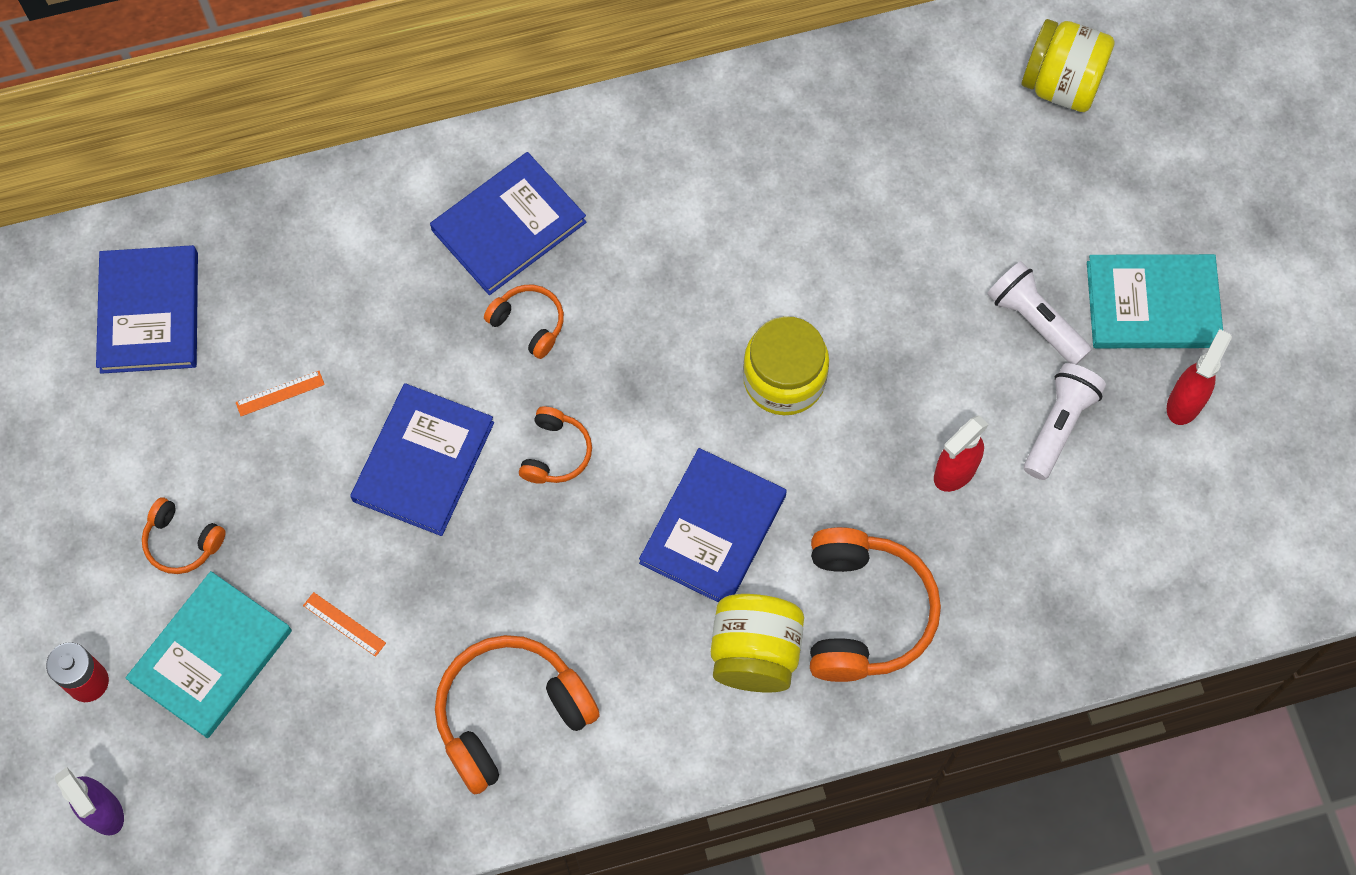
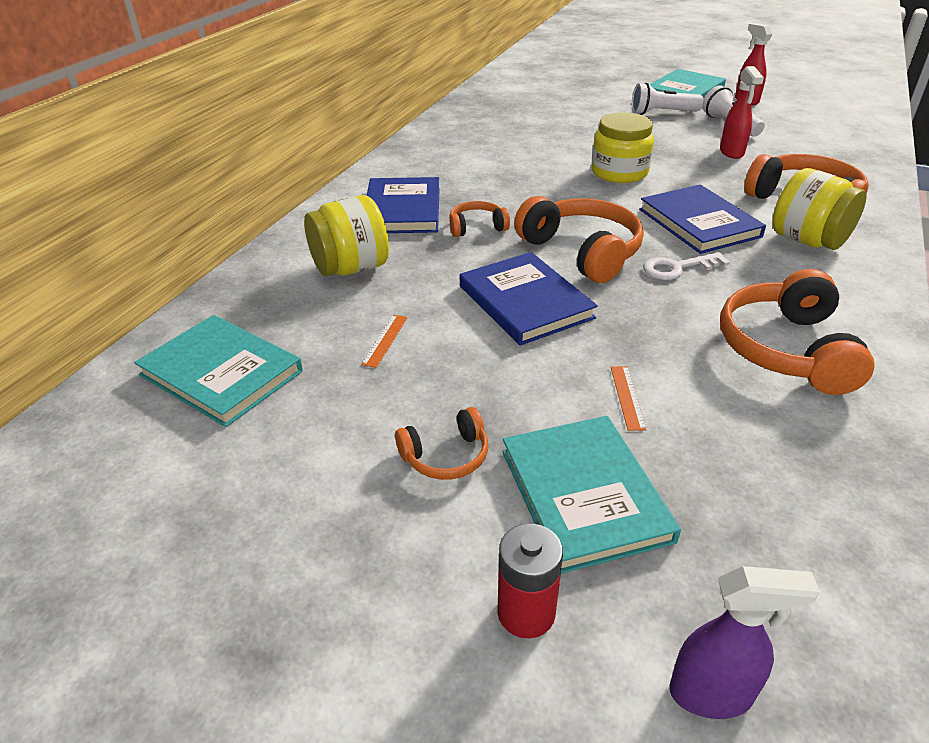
camera: 50 degrees left, 30 degrees down
(149, 312) = (221, 373): blue book -> turquoise book
(344, 624) = (627, 397): orange ruler -> orange ruler turned 75 degrees counterclockwise
(555, 453) = (581, 252): orange headphones -> orange headphones, size x1.92
(591, 557) = (677, 268): none -> white key
(1061, 84) = (545, 76): yellow jar -> yellow jar (351, 268)

